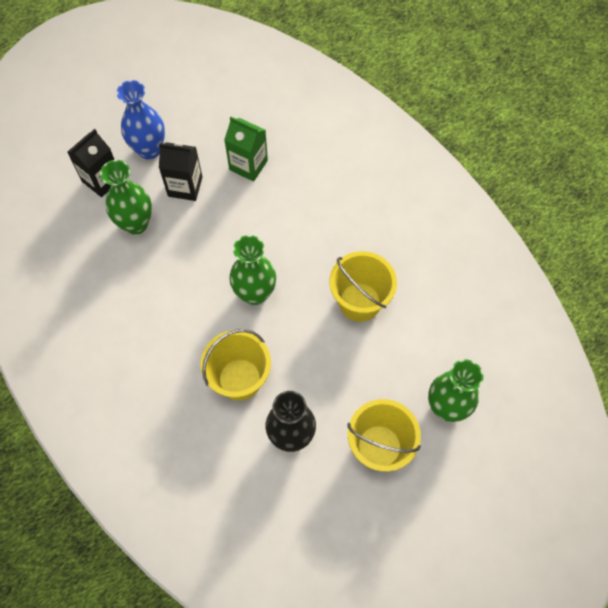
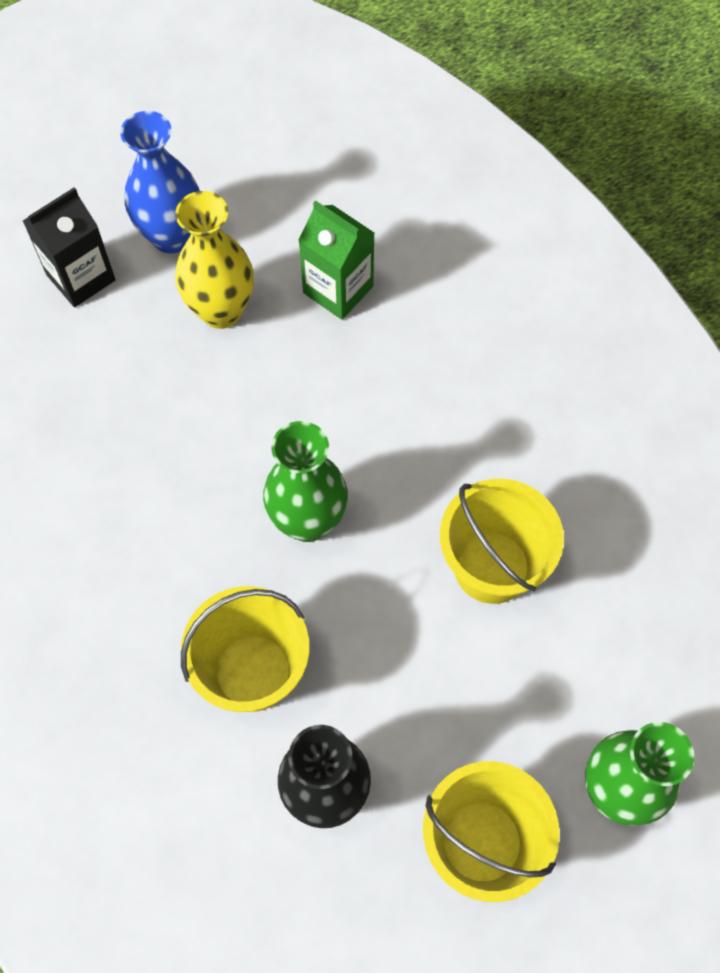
camera: 10 degrees right, 0 degrees up
(136, 224) = (124, 363): green vase -> none
(185, 186) = (221, 310): black carton -> yellow vase

